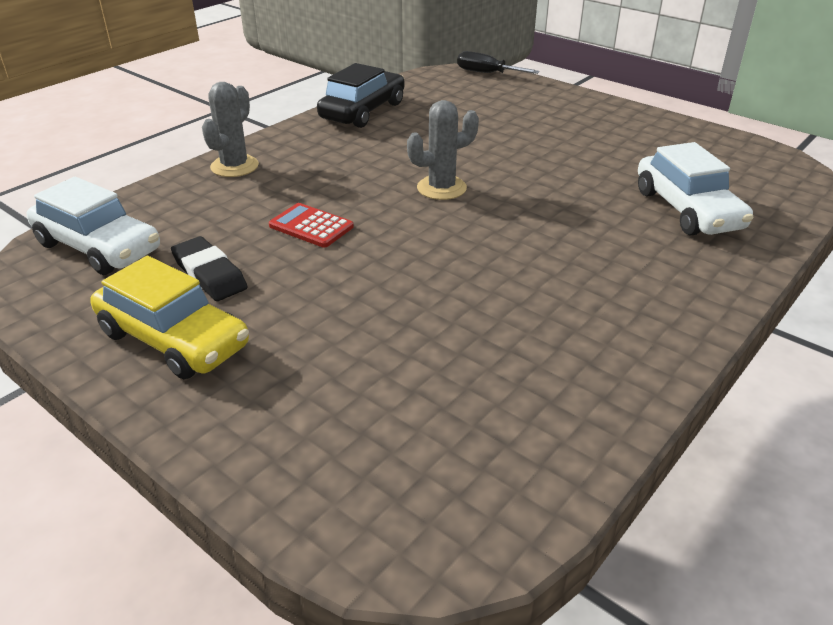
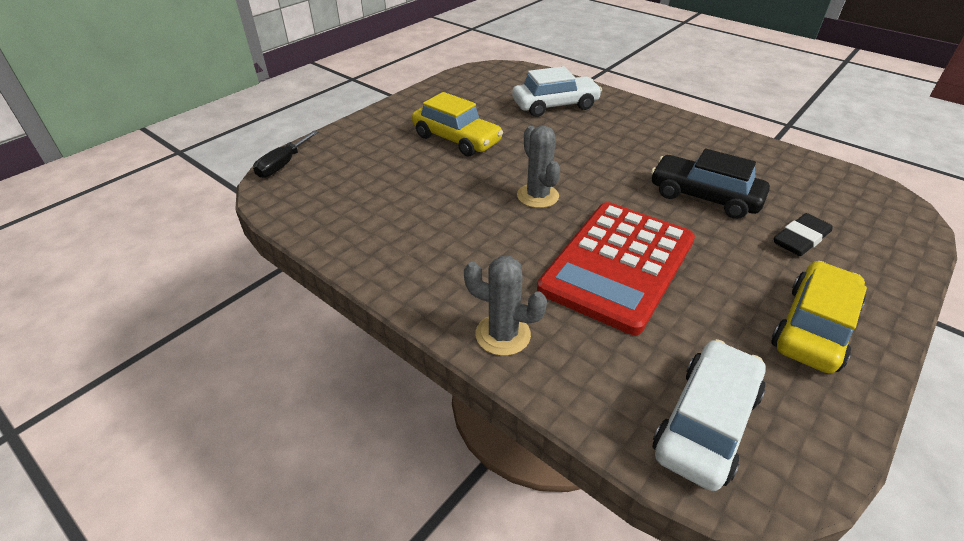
camera: 90 degrees left, 5 degrees up
(209, 274) = (716, 320): black eraser -> black eraser (800, 239)
(311, 226) = (618, 265): red calculator -> red calculator, size x2.42
(363, 111) = (363, 244): black car -> black car (704, 197)
(559, 144) = (456, 139): none -> yellow car

